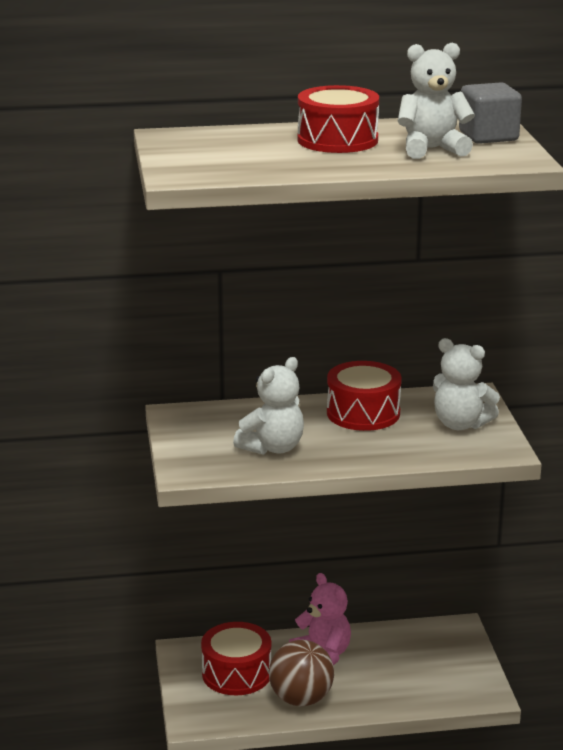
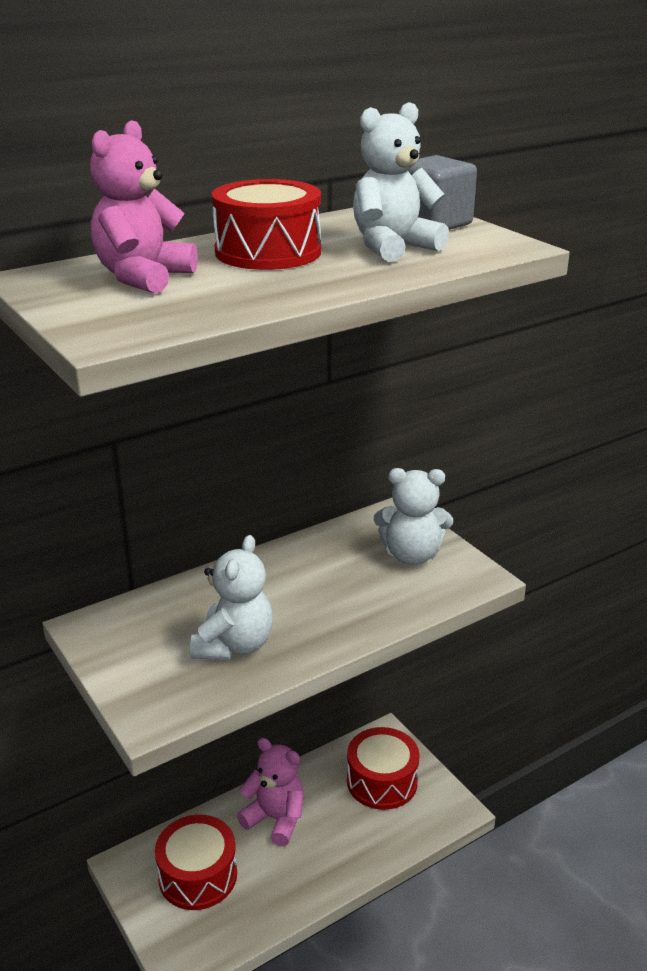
camera: 25 degrees left, 5 degrees up
(234, 145) = (143, 277): none -> pink teddy bear
(301, 699) = (282, 885): brown ball -> none
(363, 413) = (302, 567): red drum -> red drum (382, 781)

